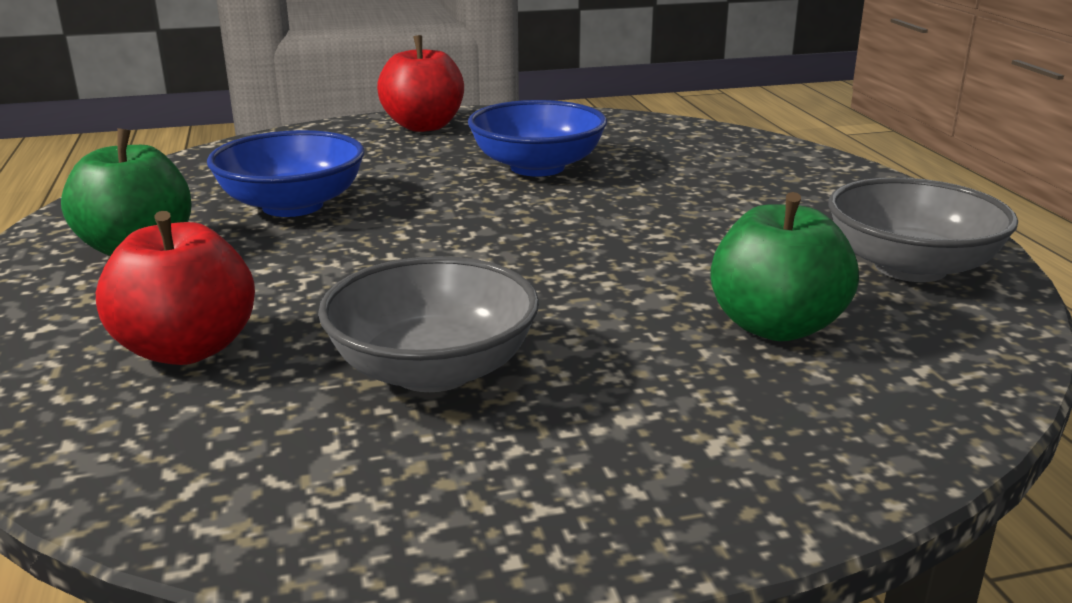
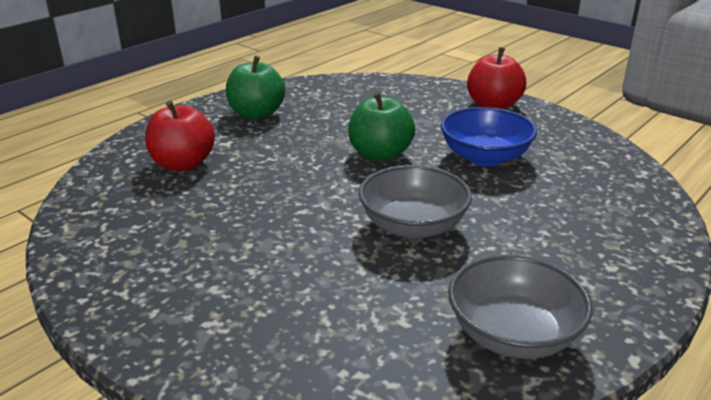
camera: 55 degrees right, 5 degrees up
(292, 205) = (341, 122): blue bowl -> none
(433, 370) = (215, 222): grey bowl -> grey bowl (413, 226)
(776, 326) = (360, 304): green apple -> green apple (380, 154)

